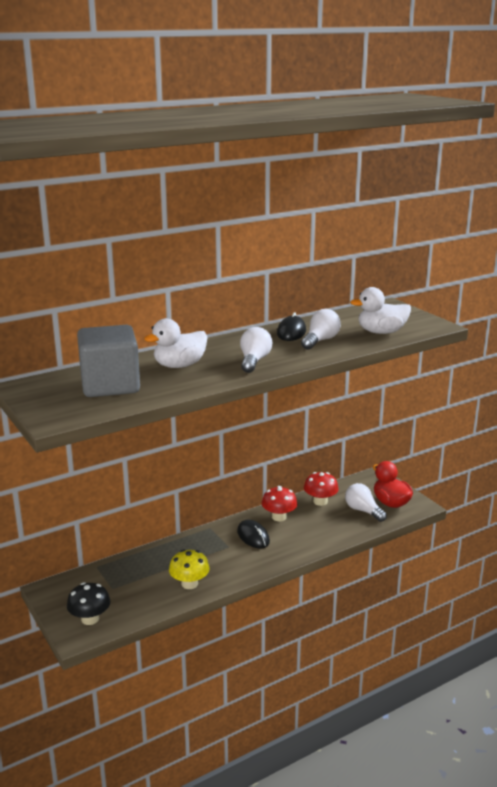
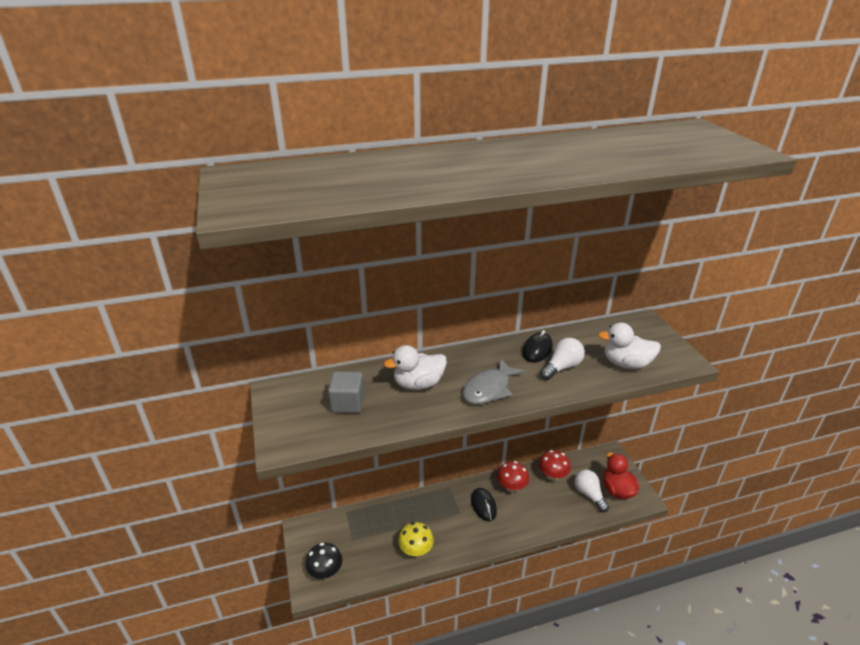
camera: 15 degrees right, 10 degrees up
(110, 385) = (347, 403): grey cube -> grey cube, size x0.60
(254, 361) = (489, 389): white light bulb -> grey fish

